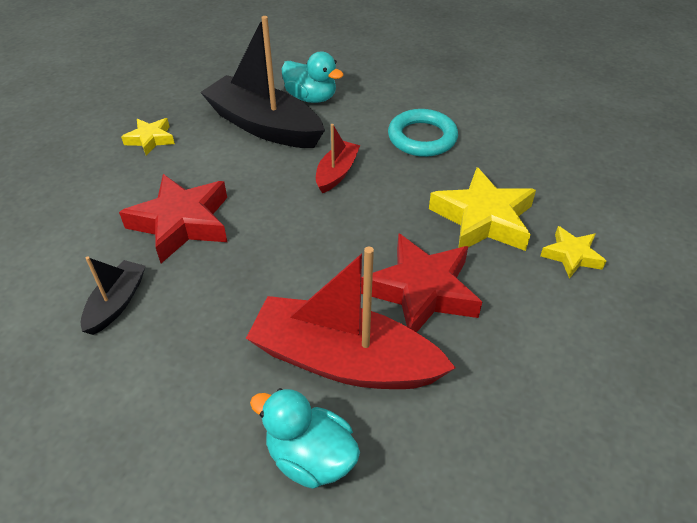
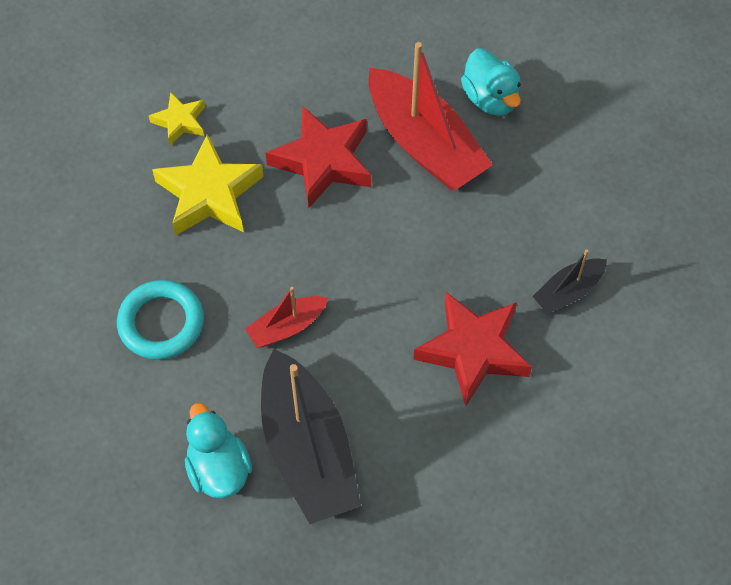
camera: 145 degrees left, 15 degrees up
(150, 139) = (445, 506): yellow star -> none

